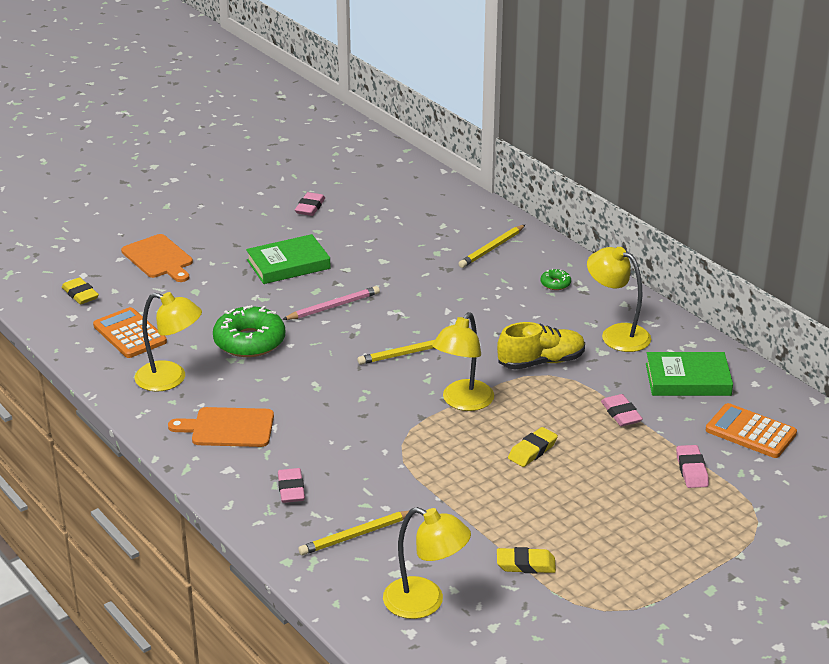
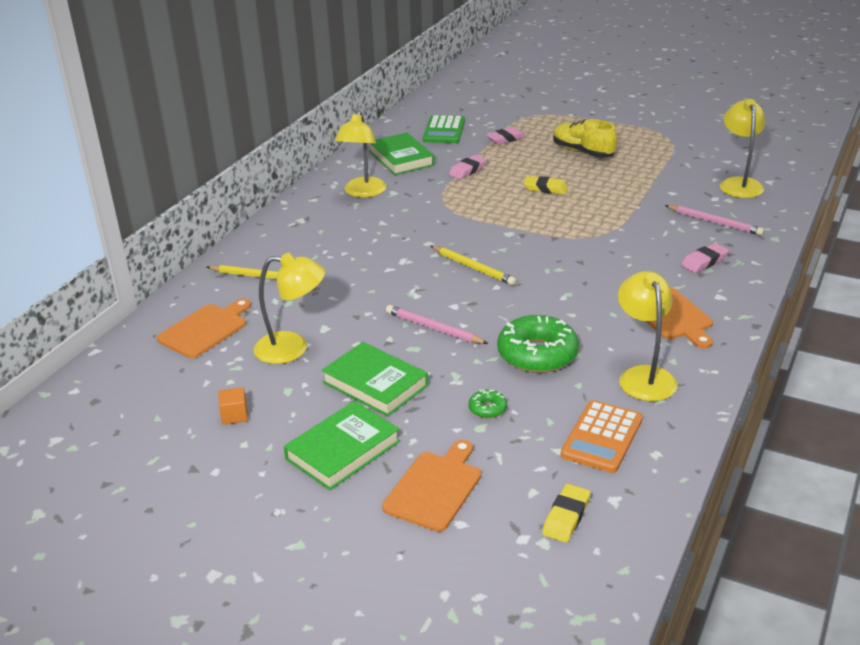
camera: 115 degrees left, 0 degrees up
(231, 236) = (343, 450): none -> green book
(310, 207) = (234, 415): pink eraser -> orange cube
(356, 535) = (715, 222): yellow pencil -> pink pencil
(431, 213) = (205, 329): none -> orange cutting board
(463, 402) = (517, 227): yellow lamp -> yellow lamp (293, 348)
(525, 564) = (662, 164): yellow eraser -> none
(541, 362) = (430, 211): yellow shoe -> yellow shoe (583, 152)
(555, 284) = (303, 232): green donut -> green donut (487, 409)
(750, 432) = (444, 130): orange calculator -> green calculator

